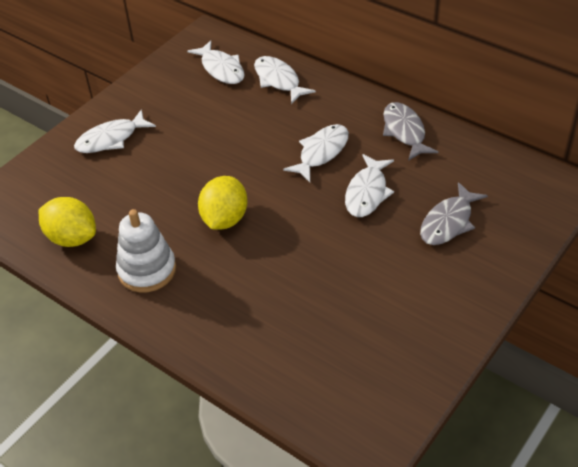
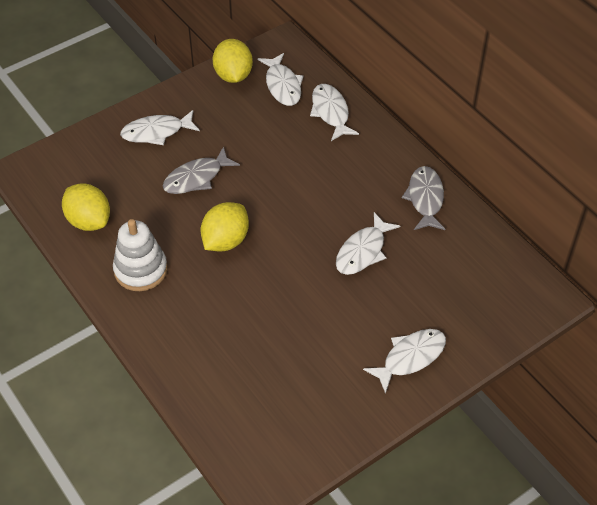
camera: 15 degrees right, 5 degrees up
(168, 71) = (233, 75): none -> yellow lemon
(321, 152) = (338, 199): white fish -> white fish (410, 358)
(448, 222) = (424, 302): grey fish -> grey fish (196, 178)

